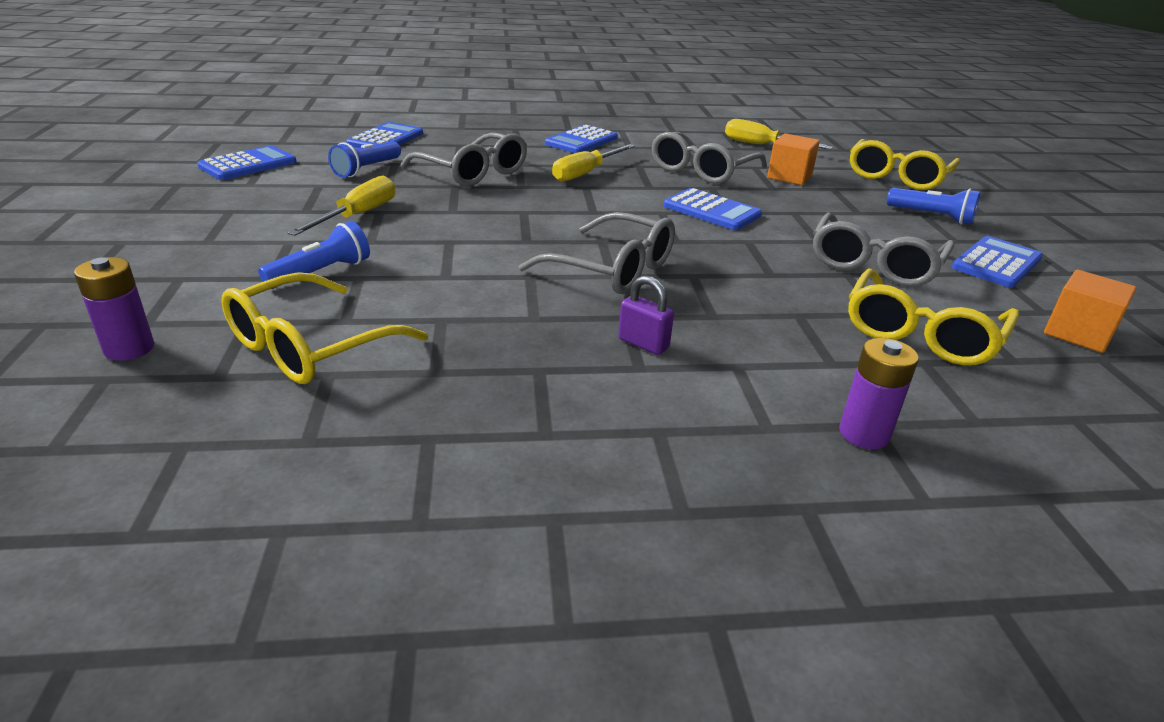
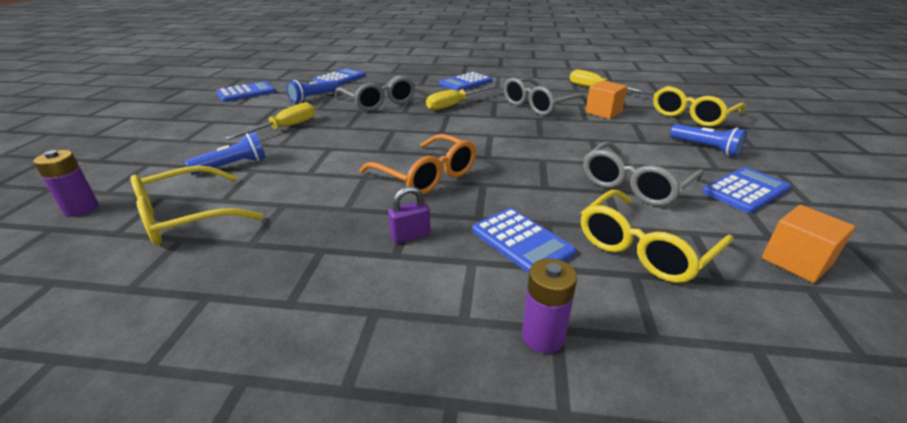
camera: 15 degrees right, 0 degrees up
(612, 269) = (426, 175): grey glasses -> orange glasses
(643, 344) = (410, 236): purple padlock -> purple padlock turned 75 degrees counterclockwise
(711, 211) = (527, 135): blue calculator -> blue calculator (521, 241)

